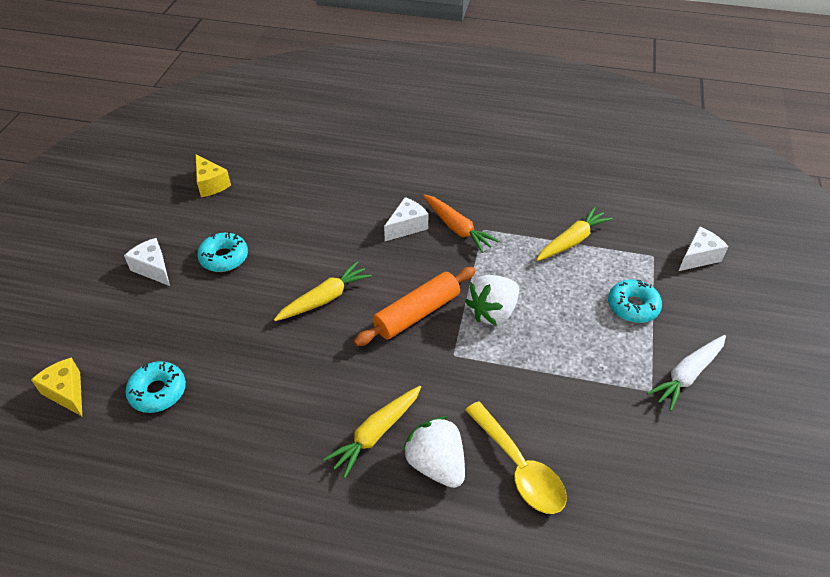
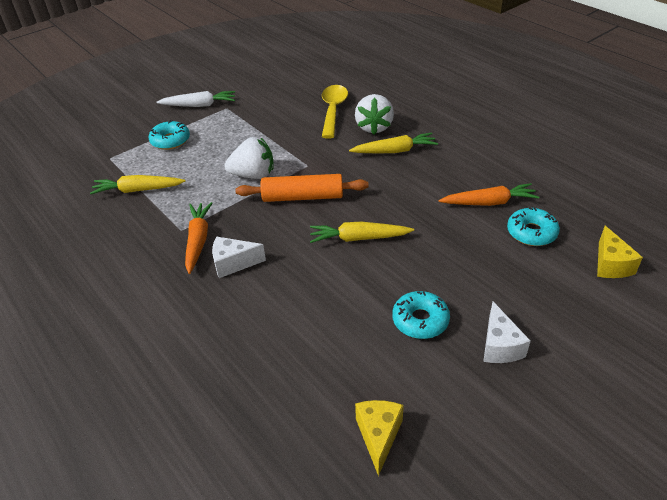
camera: 140 degrees left, 5 degrees down
(219, 410) = (489, 202): none -> orange carrot
(698, 257) = (88, 145): white cheese -> none

